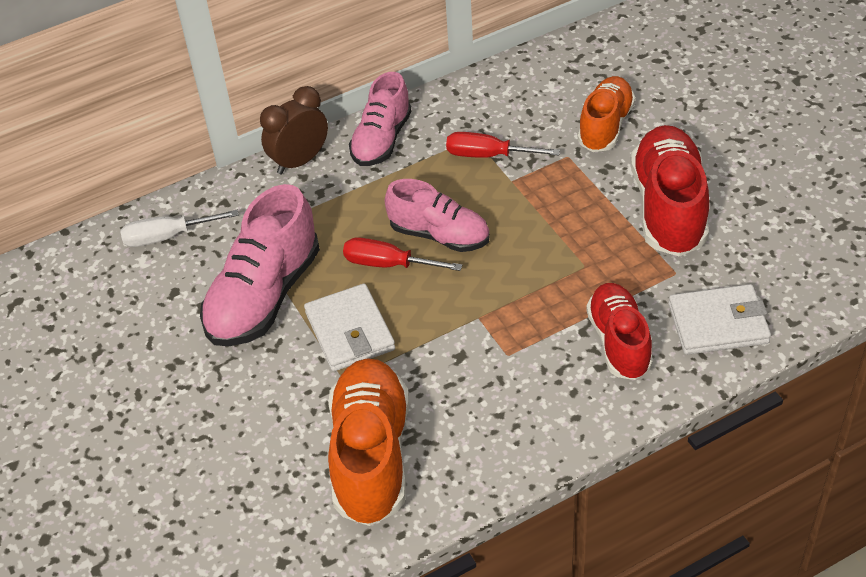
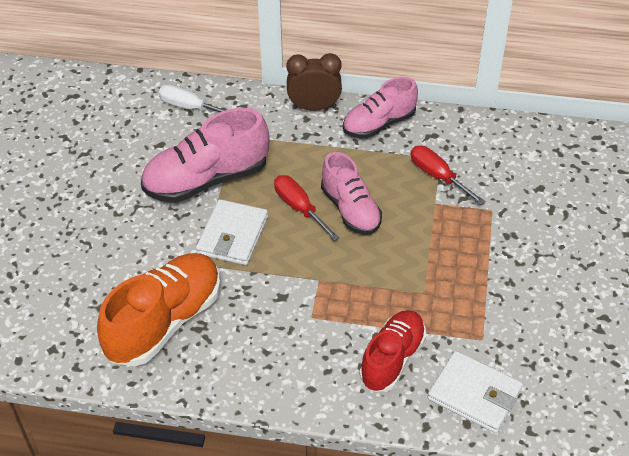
camera: 35 degrees right, 0 degrees up
(605, 126) = (541, 205): orange shoe -> none
(668, 208) = (525, 291): red shoe -> none

